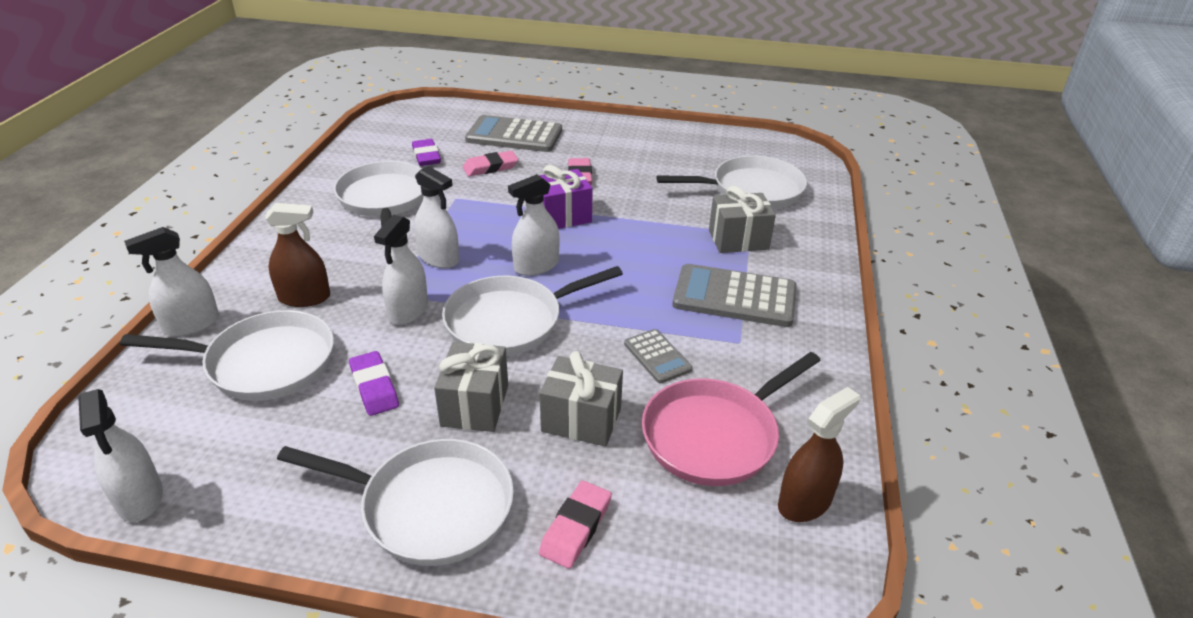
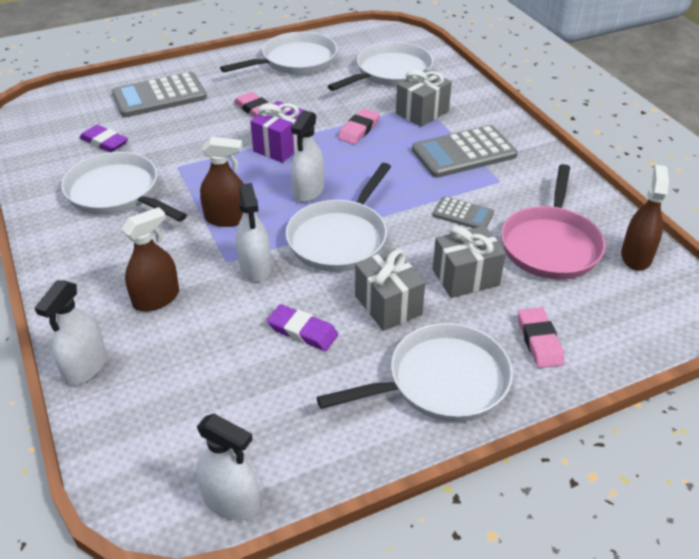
camera: 35 degrees left, 5 degrees up
(264, 363) = (192, 361): white pan -> white pan (295, 61)
(439, 258) = (227, 218): white spray bottle -> brown spray bottle
(490, 167) = (174, 130): pink eraser -> pink eraser (359, 130)

